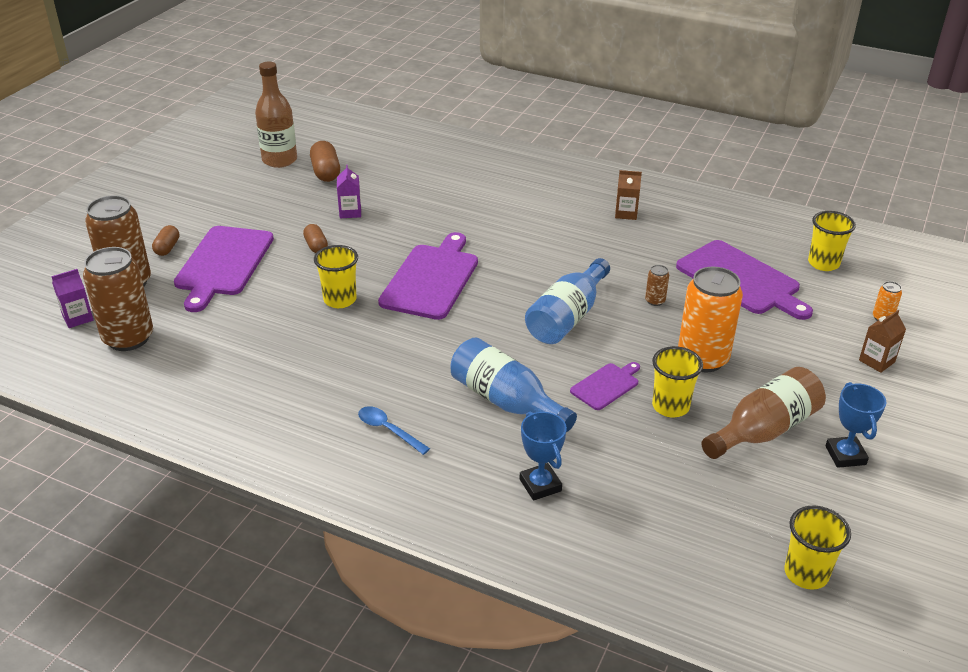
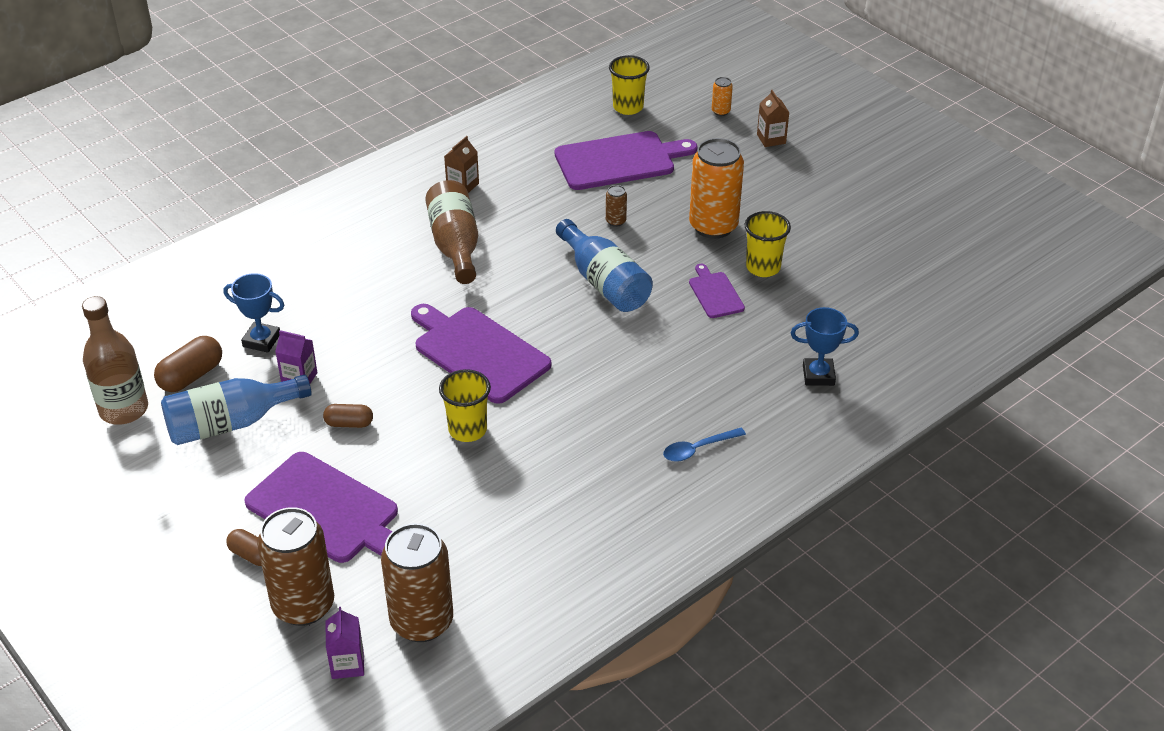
camera: 65 degrees left, 5 degrees up
(326, 172) = (191, 376): brown capsule -> brown capsule turned 60 degrees counterclockwise
(506, 401) = (701, 361): blue bottle -> blue bottle (230, 423)
(764, 430) = (818, 230): brown bottle -> brown bottle (455, 245)
(806, 573) = (973, 273): yellow cup -> none
(845, 455) = (867, 202): blue trophy -> blue trophy (261, 340)

